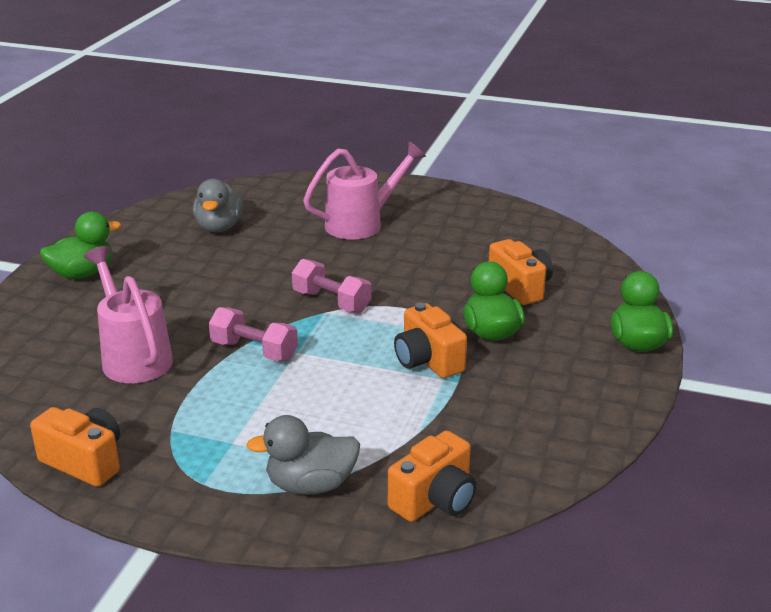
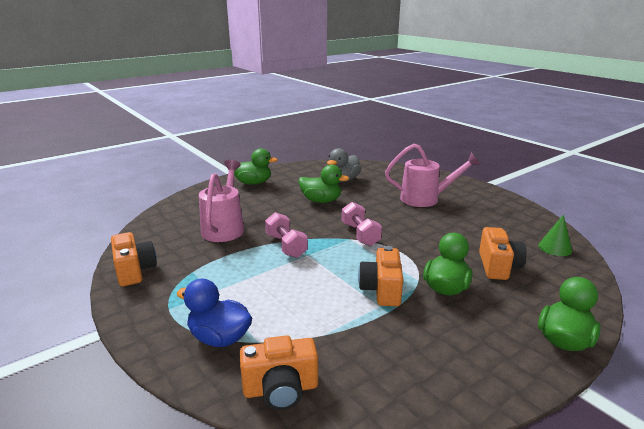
camera: 35 degrees right, 5 degrees down
(225, 270) = (321, 201): none -> green duck
(310, 485) = (219, 338): grey duck -> blue duck
(557, 244) = (555, 248): none -> green cone

